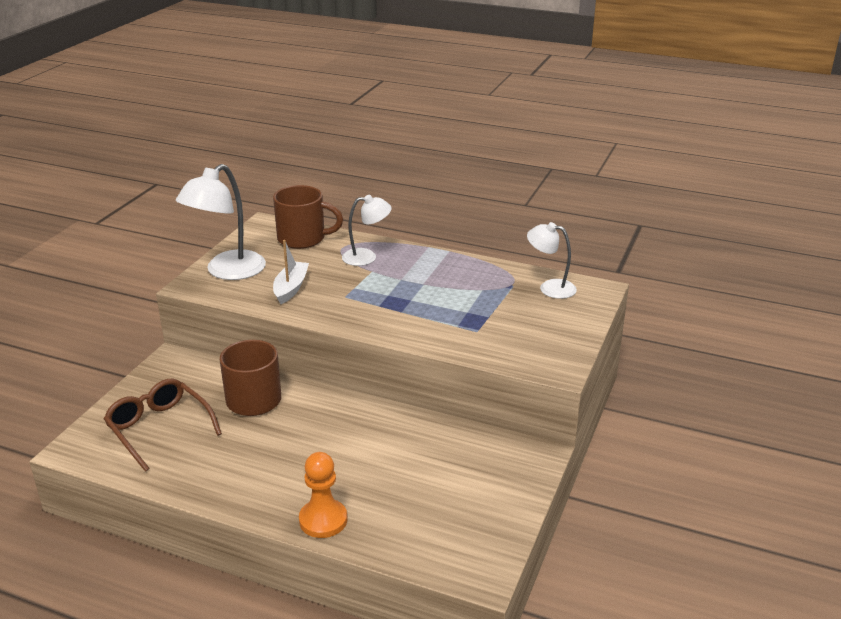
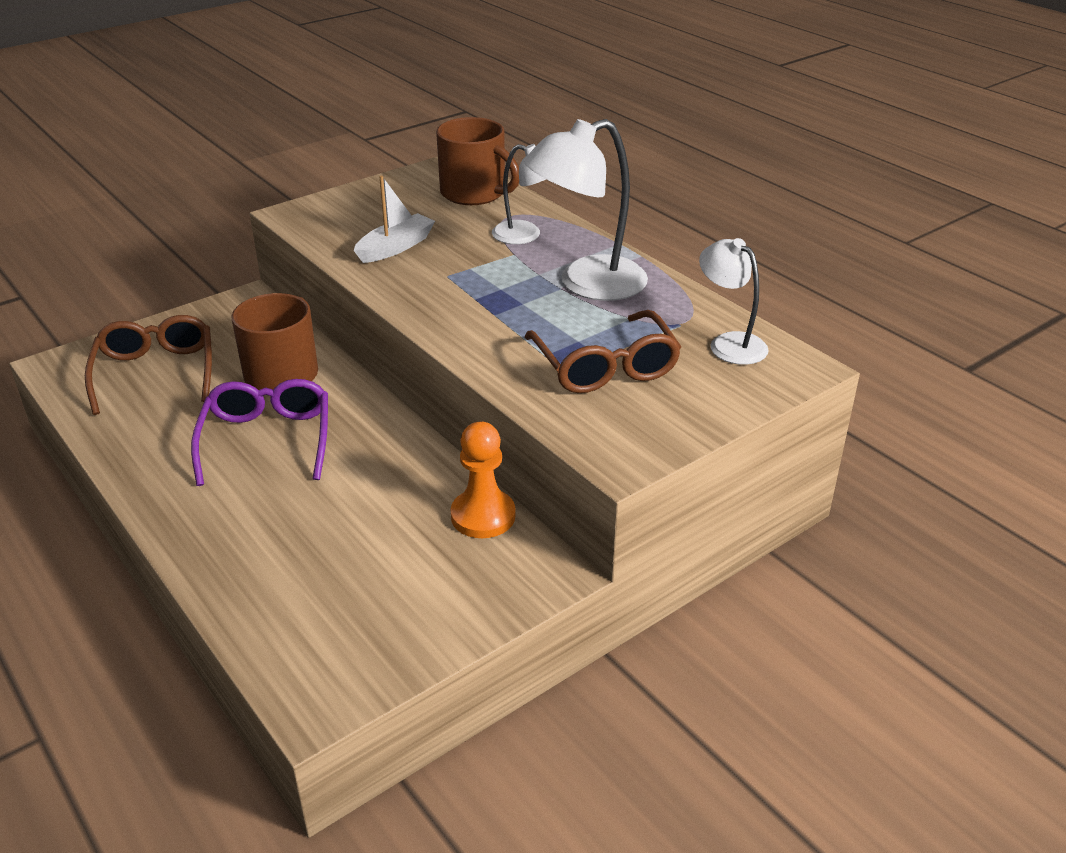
camera: 30 degrees right, 5 degrees up
(227, 271) = (348, 209): white lamp -> white lamp (586, 284)
(289, 443) = (267, 440): none -> purple glasses
(323, 520) = (208, 547): orange pawn -> orange pawn (483, 516)
(498, 322) = (605, 367): none -> brown glasses

